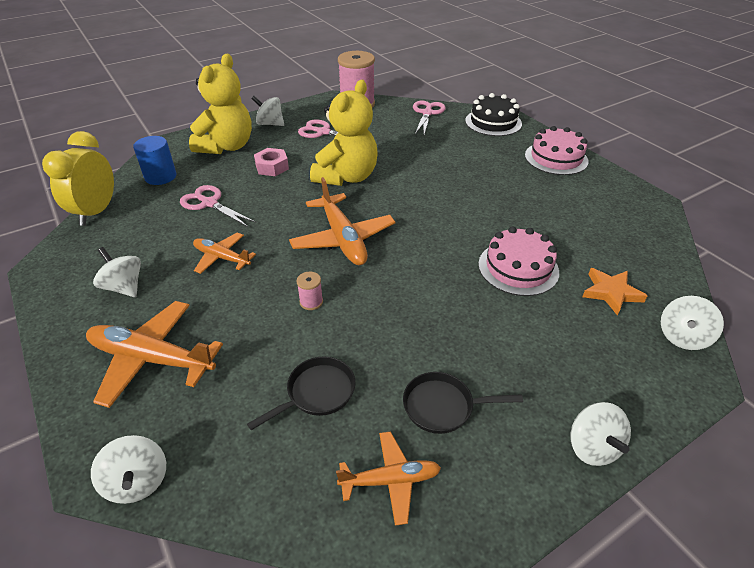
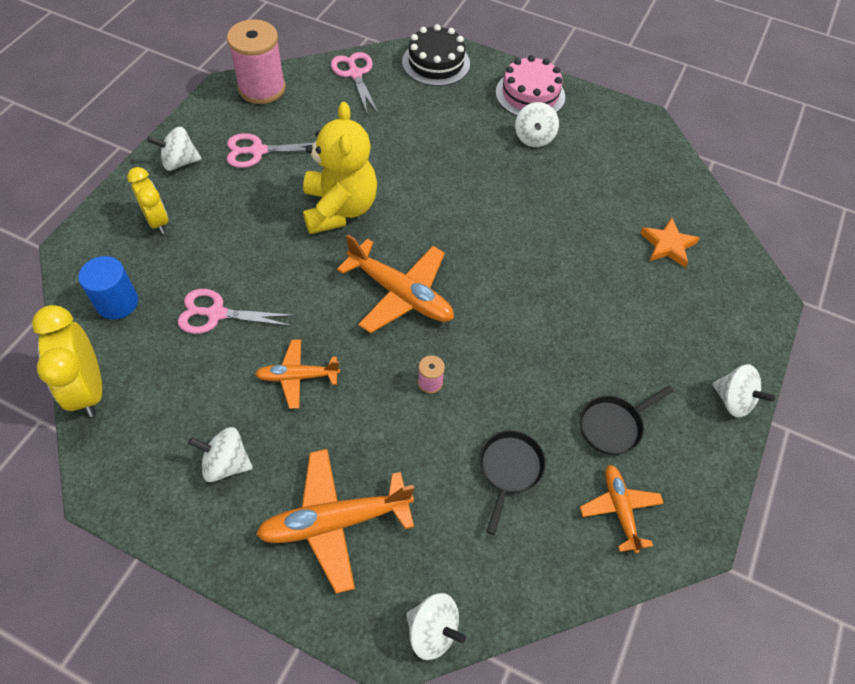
camera: 35 degrees left, 15 degrees up
(227, 146) = (157, 221): yellow teddy bear -> yellow clock
(272, 167) = (242, 230): pink nut -> none
(390, 480) = (619, 509): orange plane -> orange plane turned 60 degrees counterclockwise
(518, 268) = (581, 253): pink cake -> none
(682, 337) = (740, 266): white spinning top -> white spinning top (534, 138)

